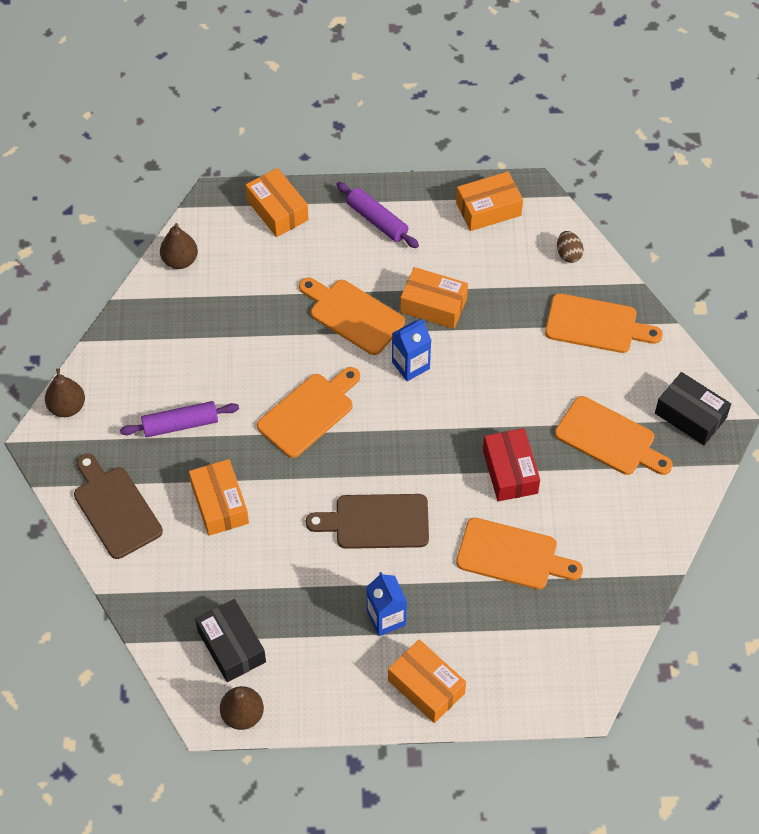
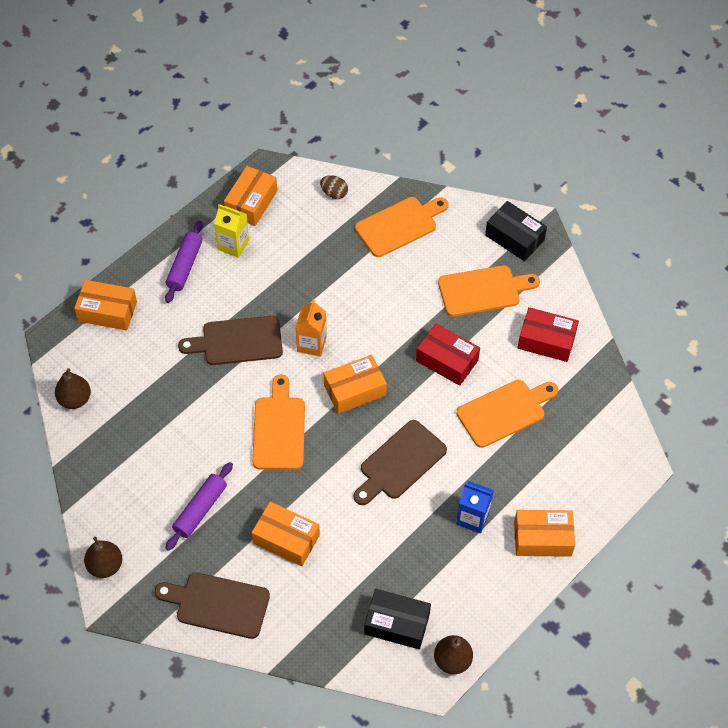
camera: 45 degrees left, 0 degrees up
(353, 315) = (237, 341): orange cutting board -> brown cutting board
(377, 221) = (185, 266): purple rolling pin -> purple rolling pin turned 75 degrees counterclockwise
(410, 365) = (311, 344): blue carton -> orange carton
(433, 305) = (284, 293): orange box -> orange box (354, 390)
(435, 233) = (233, 245): none -> yellow carton
(618, 527) = (546, 341): none -> red box
(690, 415) = (514, 238): black box -> black box turned 45 degrees clockwise

